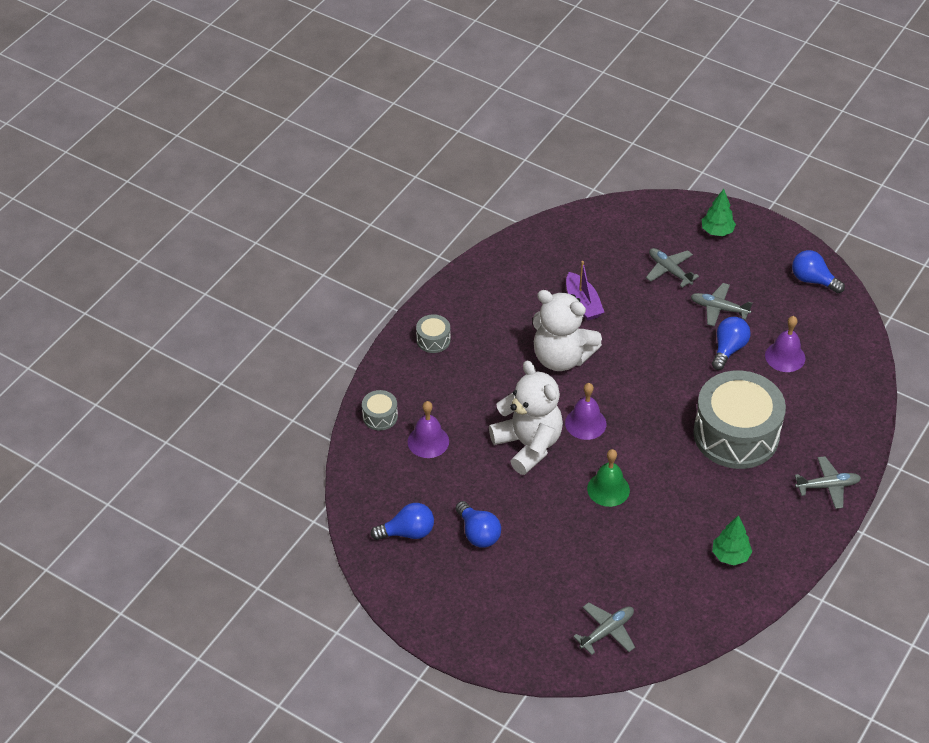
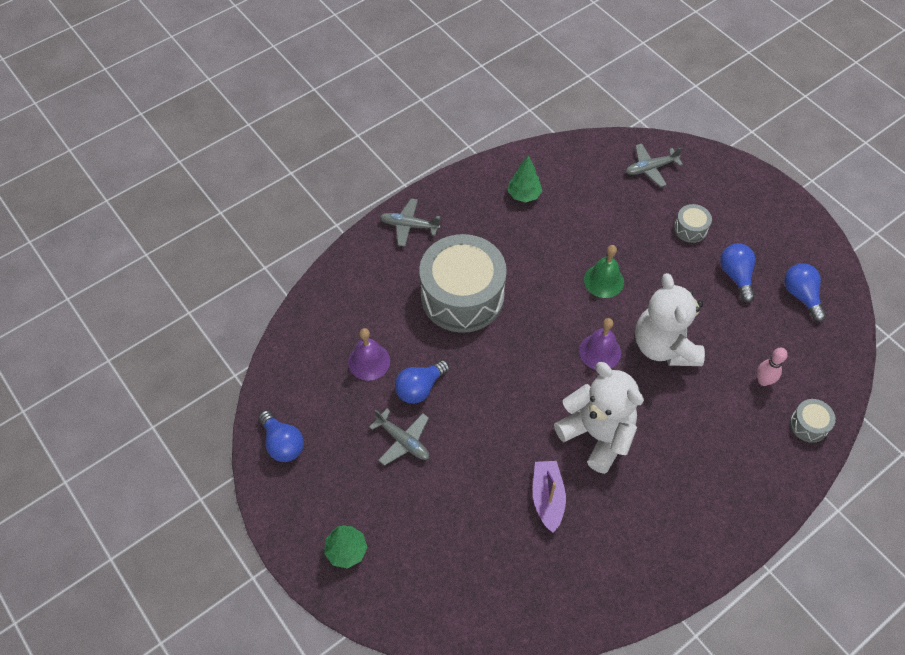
camera: 160 degrees left, 10 degrees up
(407, 532) = (801, 296): blue light bulb -> blue light bulb turned 60 degrees clockwise
(428, 441) = (763, 381): purple bell -> pink bowling pin
(433, 340) = (732, 504): grey drum -> grey drum (690, 229)
(669, 270) = (430, 511): grey plane -> none

